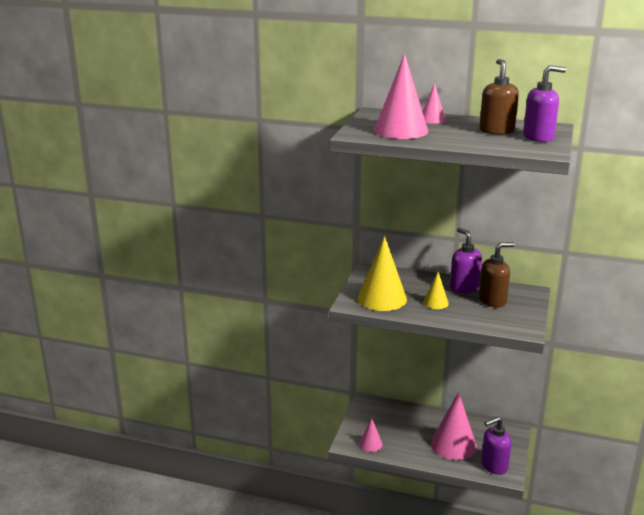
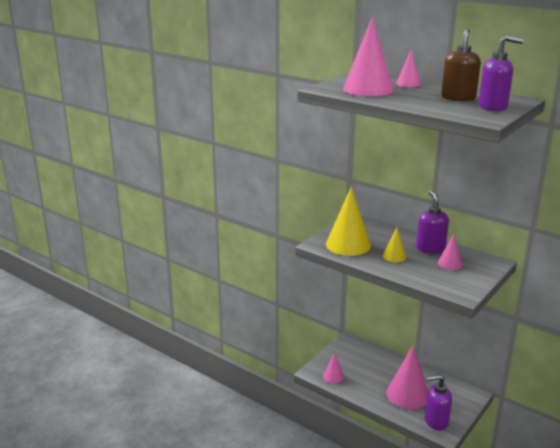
camera: 20 degrees right, 0 degrees up
(492, 300) = (449, 263): brown soap dispenser -> pink cone

